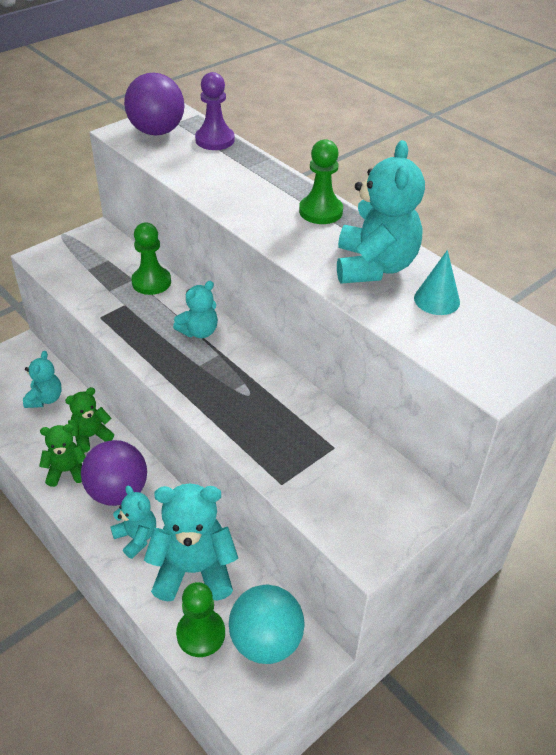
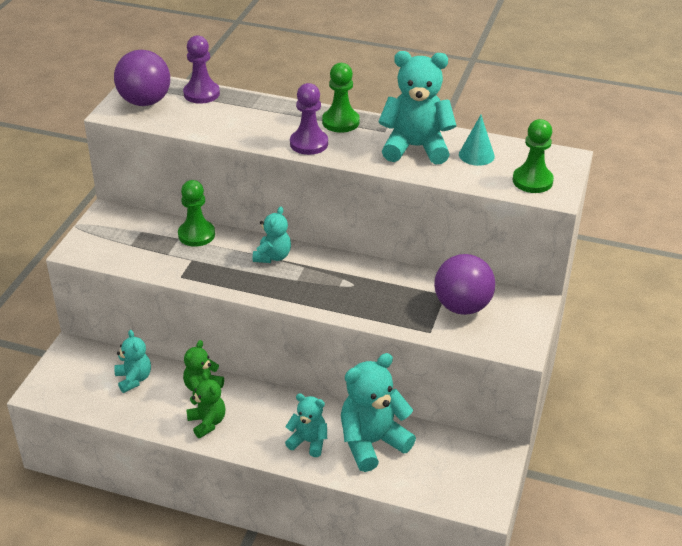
camera: 30 degrees left, 5 degrees down
(66, 471) = (207, 423): green teddy bear -> green teddy bear turned 105 degrees clockwise
(118, 492) = (264, 418): purple ball -> purple ball (462, 306)
(201, 634) = (413, 479): green pawn -> green pawn (532, 181)
(266, 222) = (309, 143): none -> purple pawn
(266, 641) = (462, 461): turquoise ball -> none
(374, 266) = (415, 148): turquoise teddy bear -> turquoise teddy bear turned 60 degrees counterclockwise

